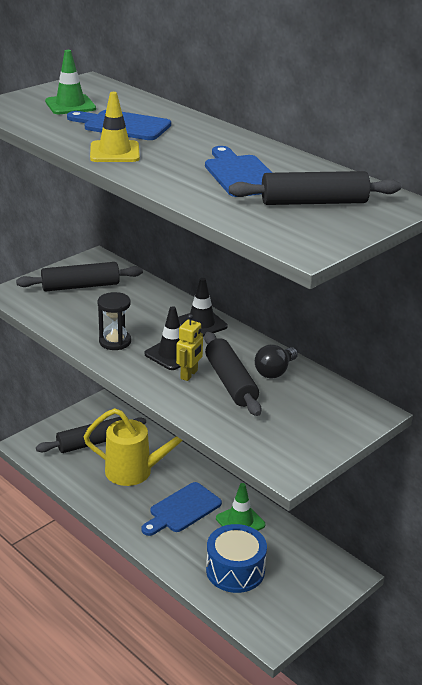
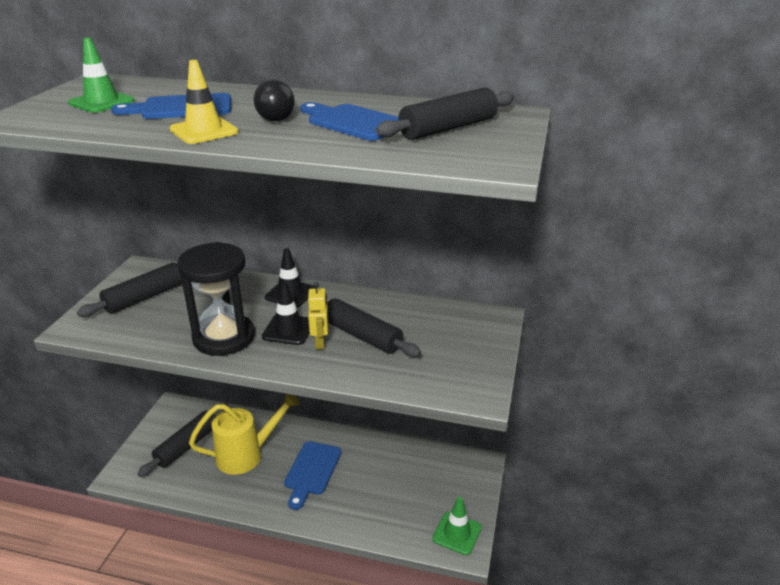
camera: 30 degrees left, 0 degrees up
(115, 341) = (224, 337): black hourglass -> black hourglass, size x1.82
(235, 570) = (394, 504): blue drum -> none
(240, 522) = (367, 459): green traffic cone -> green traffic cone (457, 533)
(275, 371) = (390, 312): black light bulb -> black light bulb (278, 117)

